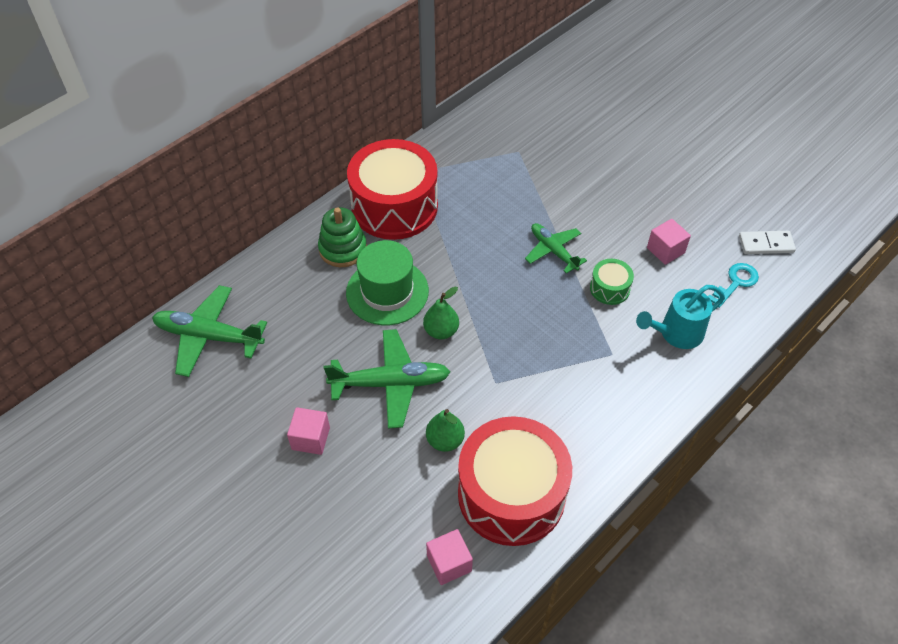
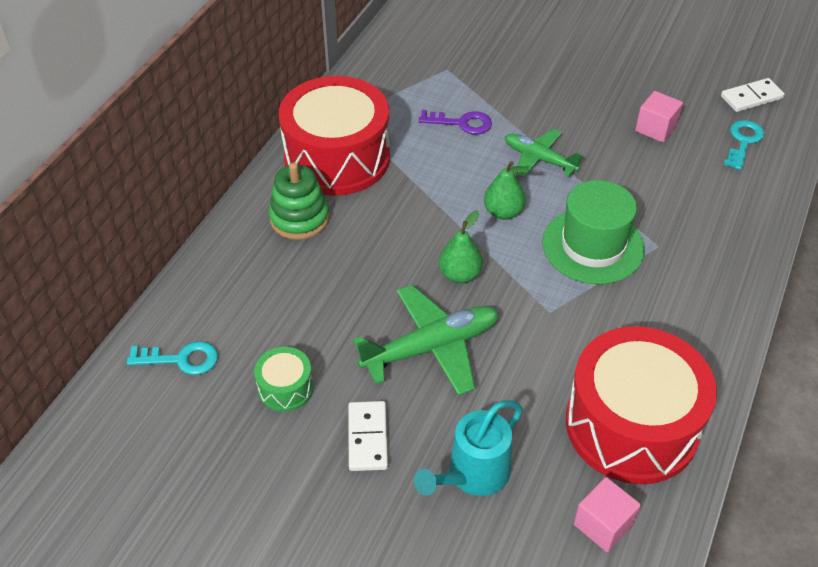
camera: 20 degrees left, 5 degrees down
(208, 336) = (181, 359): green plane -> turquoise key
(310, 438) = (367, 438): pink cube -> white domino
(387, 292) = (376, 250): green hat -> green hat (593, 246)
(445, 440) = (526, 390): green pear -> green pear (503, 212)
(506, 202) = (461, 123): none -> purple key
(609, 288) = (619, 181): green drum -> green drum (285, 388)
(676, 334) = (712, 207): turquoise watering can -> turquoise watering can (472, 475)

